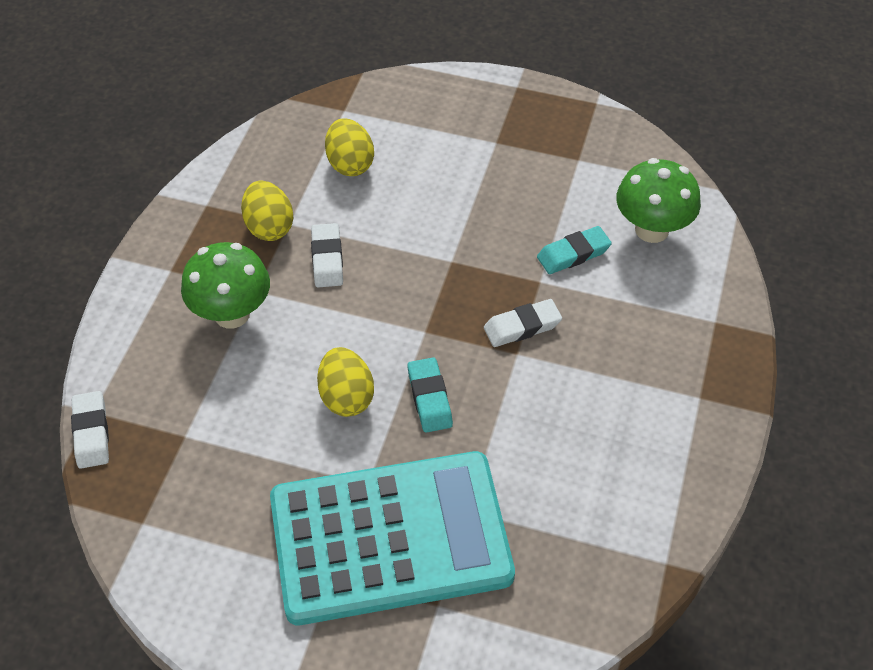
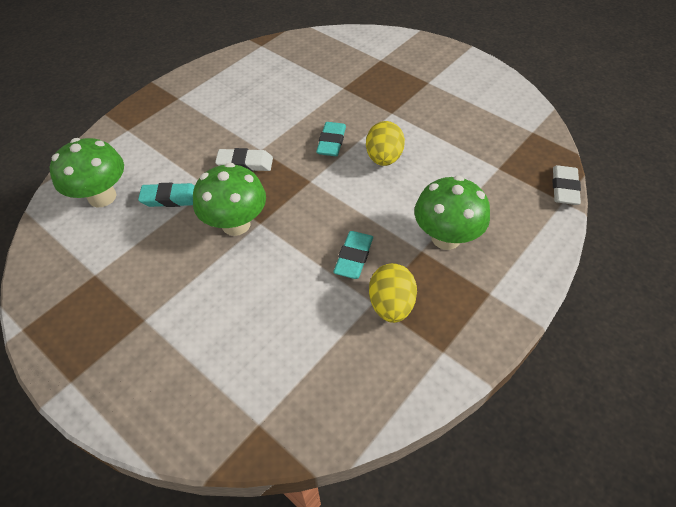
camera: 155 degrees left, 0 degrees up
(327, 259) = (354, 257): white eraser -> turquoise eraser
(350, 164) = (288, 347): yellow egg -> none
(390, 538) = (390, 88): turquoise calculator -> none
(477, 250) = (236, 224): none -> green mushroom

